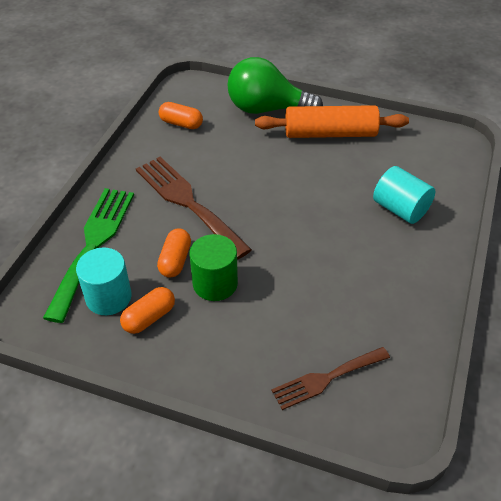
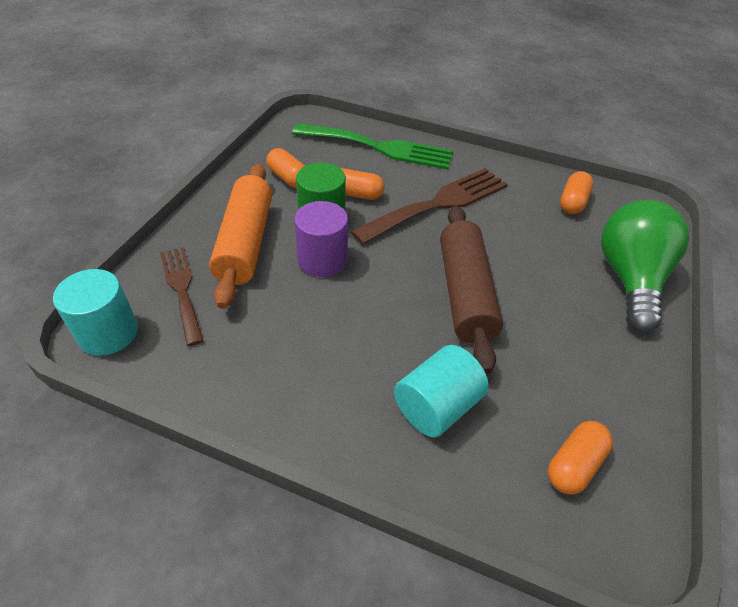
camera: 90 degrees right, 0 degrees up
(108, 297) = (316, 156): turquoise cylinder -> turquoise cylinder (108, 333)
(271, 278) = (322, 260): none -> purple cylinder
(296, 191) = (465, 293): none -> brown rolling pin
(330, 133) = (594, 344): orange rolling pin -> orange rolling pin (245, 243)
(421, 154) = (574, 464): none -> orange capsule

